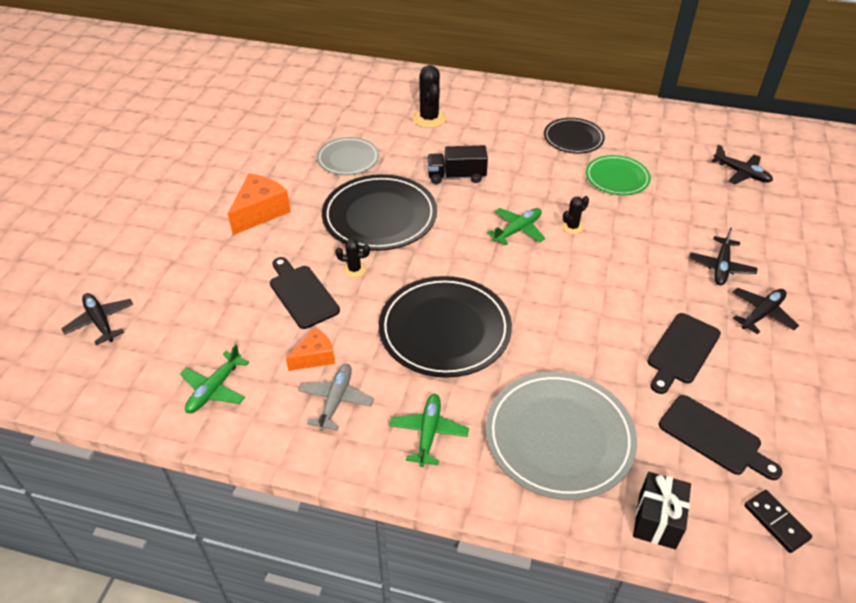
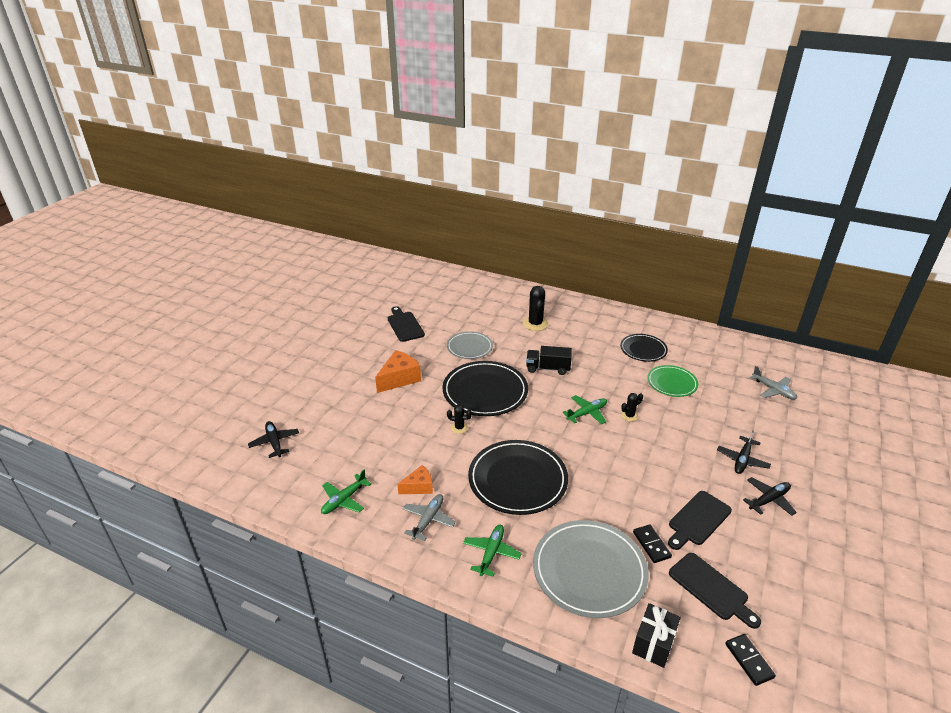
camera: 10 degrees right, 10 degrees down
(302, 294) = (418, 440): black cutting board -> black cutting board (405, 325)
(631, 392) = (651, 545): none -> black domino
(741, 173) = (773, 390): black plane -> grey plane

